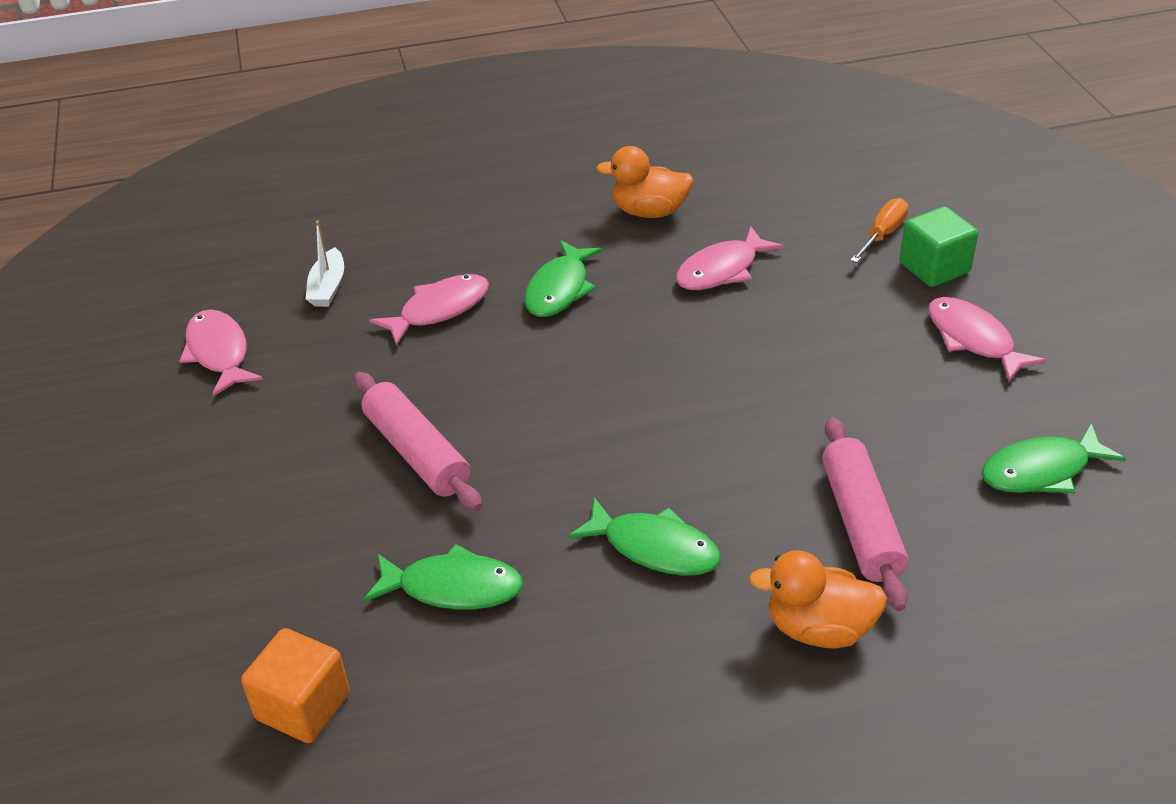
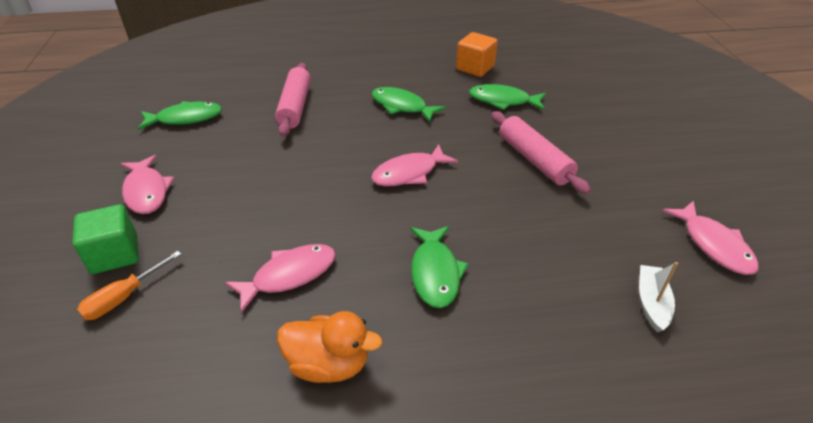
camera: 175 degrees left, 0 degrees up
(303, 706) = (561, 72): orange cube -> orange cube (475, 68)
(439, 310) = (540, 264): pink fish -> pink fish (409, 173)
(560, 289) = (435, 273): green fish -> green fish turned 150 degrees clockwise
(818, 628) = (338, 75): orange duck -> none

